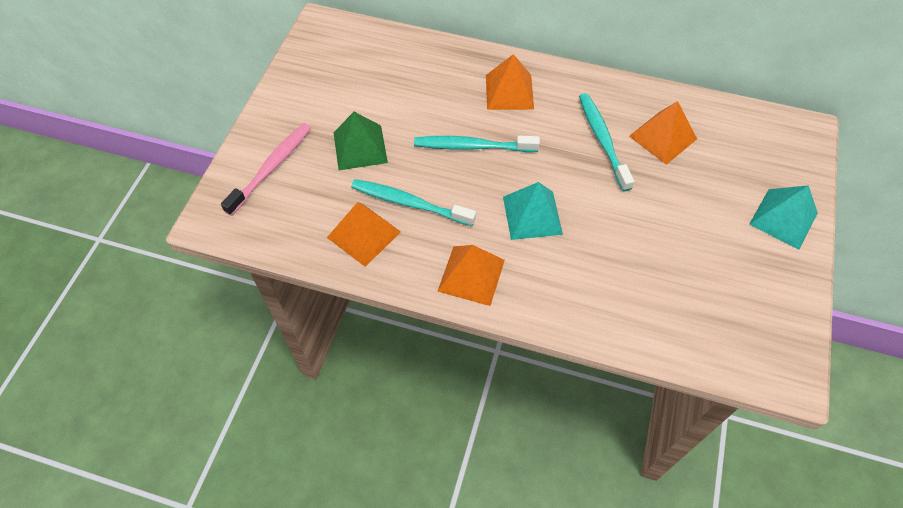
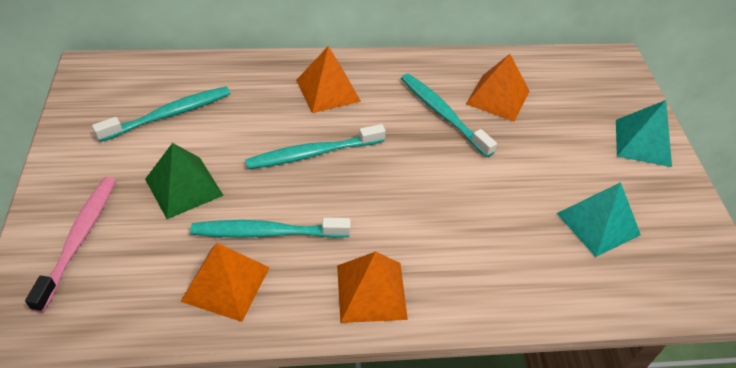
camera: 25 degrees left, 10 degrees down
(370, 81) = (169, 114): none -> turquoise toothbrush
(532, 215) = (407, 206): turquoise pyramid -> turquoise pyramid (598, 224)

